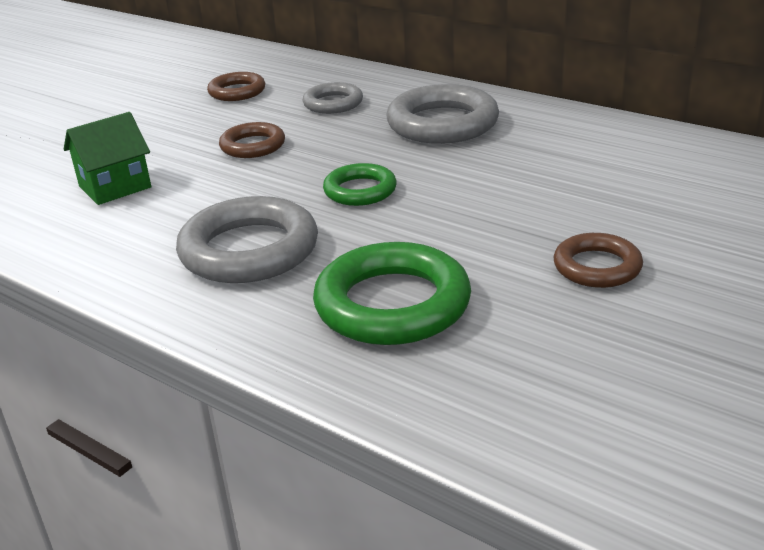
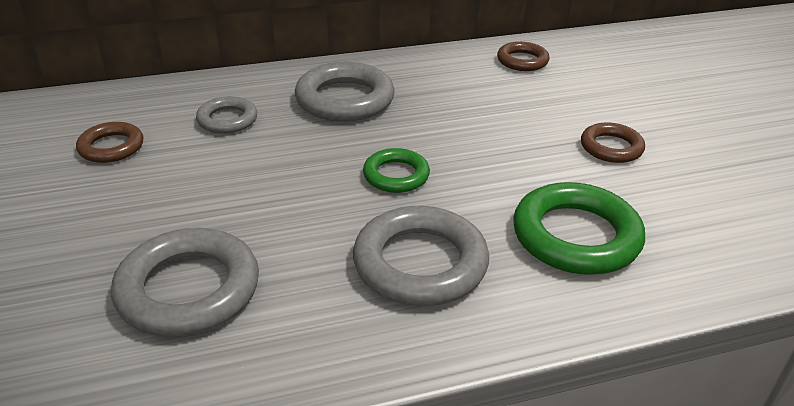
camera: 55 degrees left, 5 degrees up
(115, 187) = (188, 289): green house -> grey ring
(253, 146) = (237, 185): brown ring -> brown ring (522, 61)

